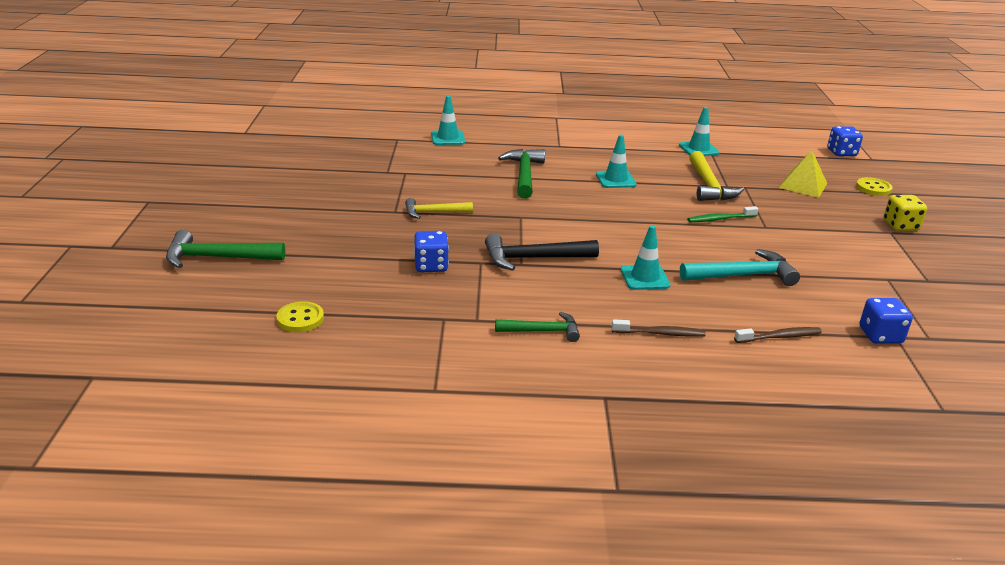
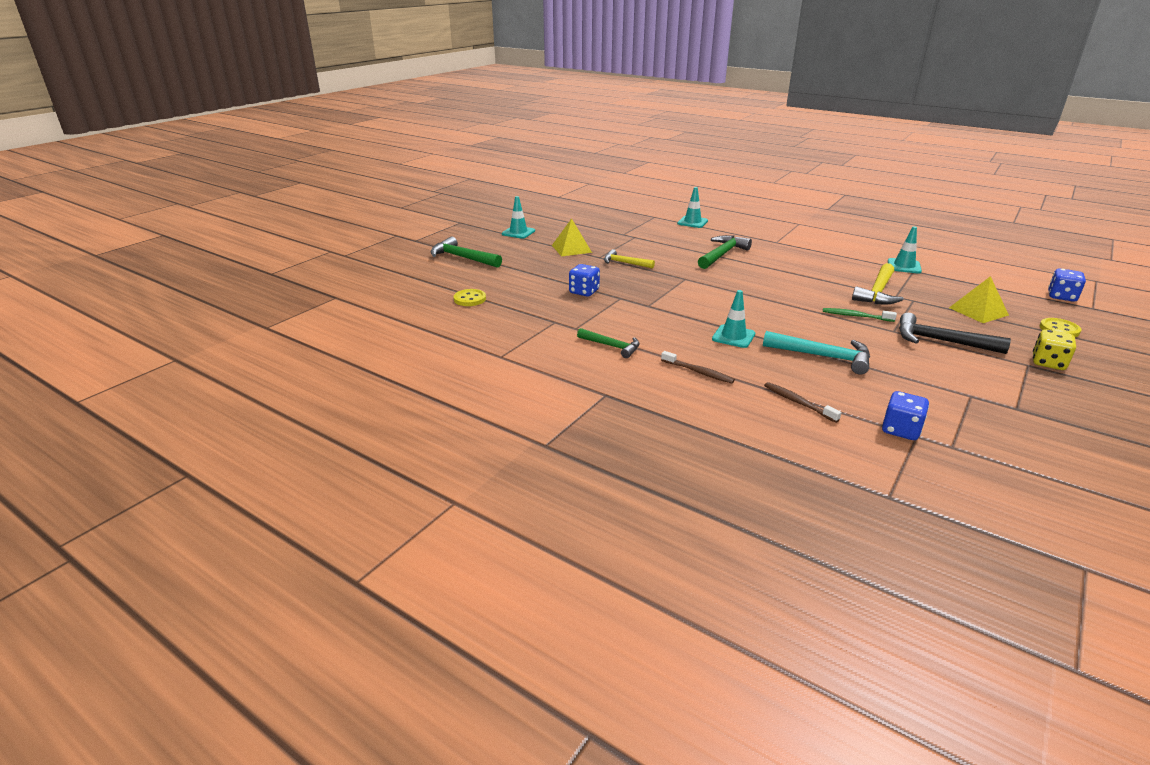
camera: 35 degrees right, 0 degrees up
(348, 207) = (571, 248): none -> yellow pyramid
(533, 258) = (661, 304): black hammer -> black hammer (941, 341)
(615, 180) = (795, 272): turquoise traffic cone -> turquoise traffic cone (518, 232)
(779, 337) = (798, 403): brown toothbrush -> brown toothbrush turned 150 degrees counterclockwise

